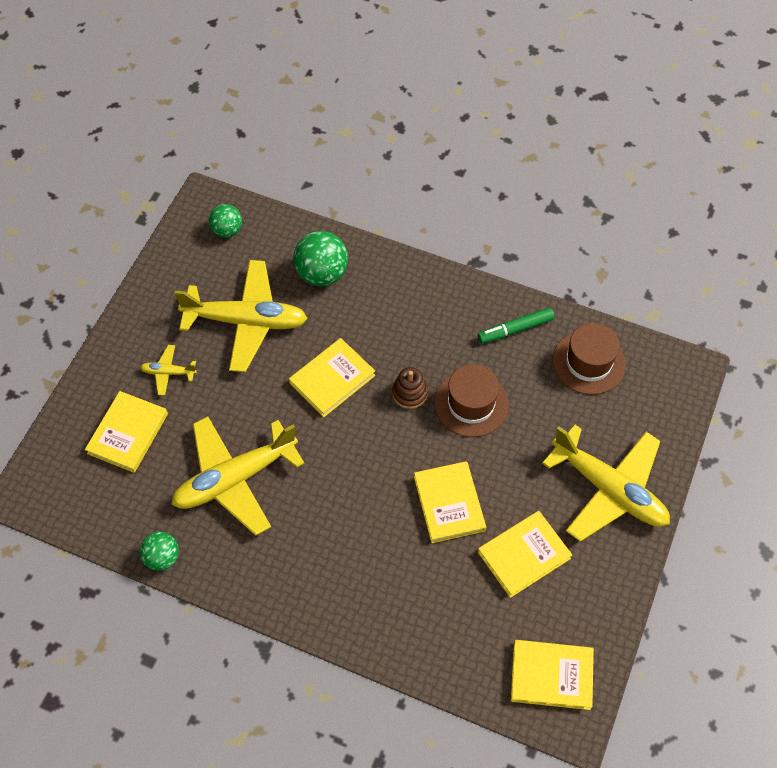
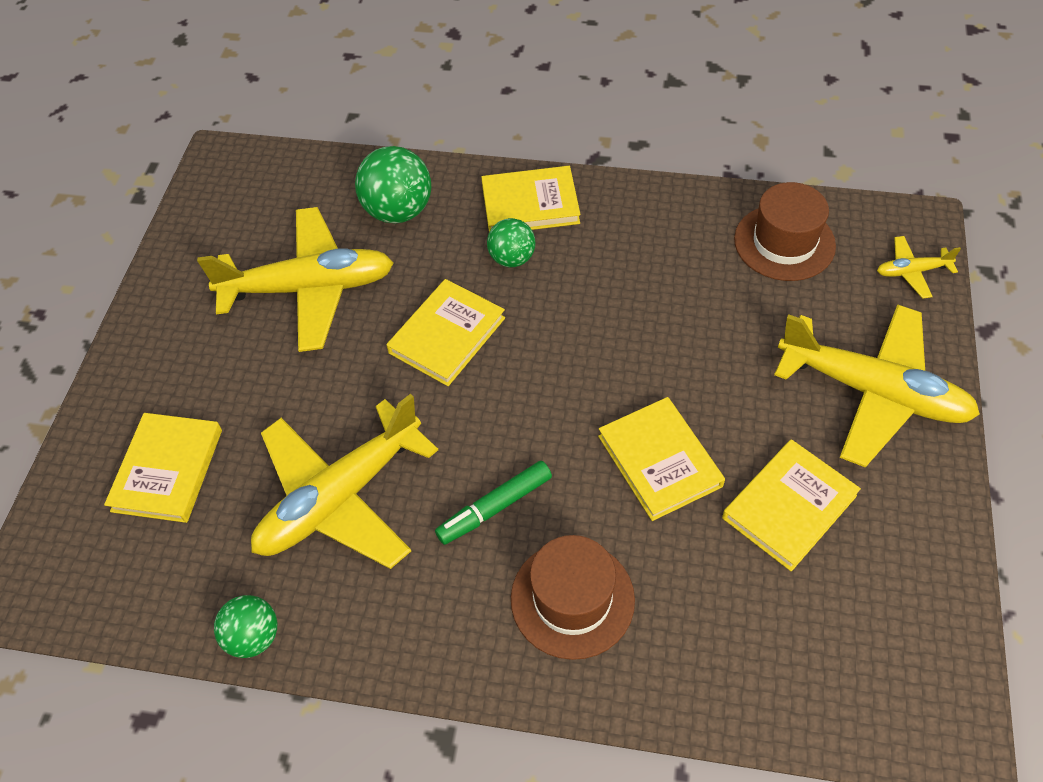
camera: 10 degrees left, 5 degrees down
(168, 372) = (212, 376): yellow plane -> yellow plane (912, 271)
(227, 230) = (258, 186): green ball -> green ball (512, 258)
(409, 393) = (559, 330): brown stacking toy -> none
(471, 404) = (647, 325): brown hat -> brown hat (572, 599)
(515, 329) = (674, 224): green marker -> green marker (495, 507)
(551, 675) = (893, 672): yellow book -> yellow book (530, 204)

